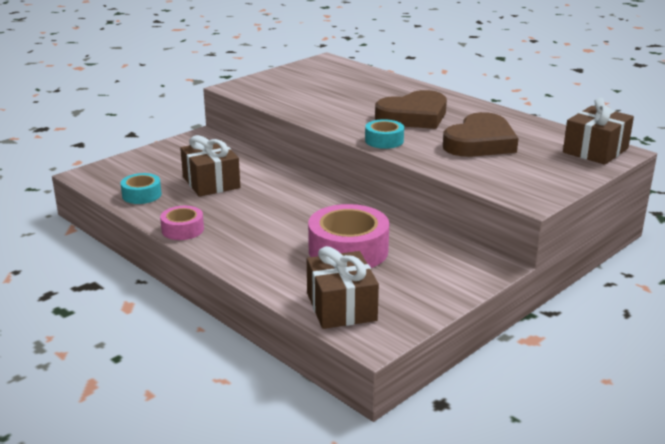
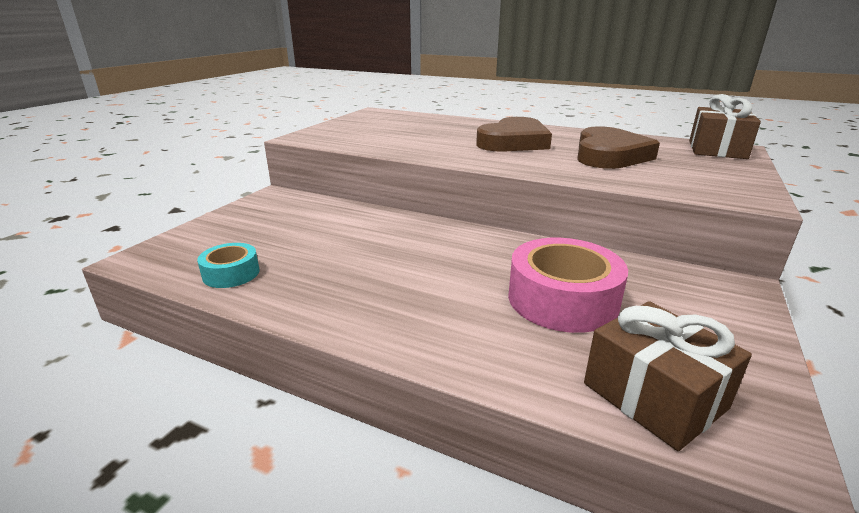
camera: 20 degrees left, 0 degrees up
(182, 229) = (319, 314): pink tape -> none
(211, 182) = (317, 243): brown gift -> none
(384, 141) = (515, 164): turquoise tape -> none

